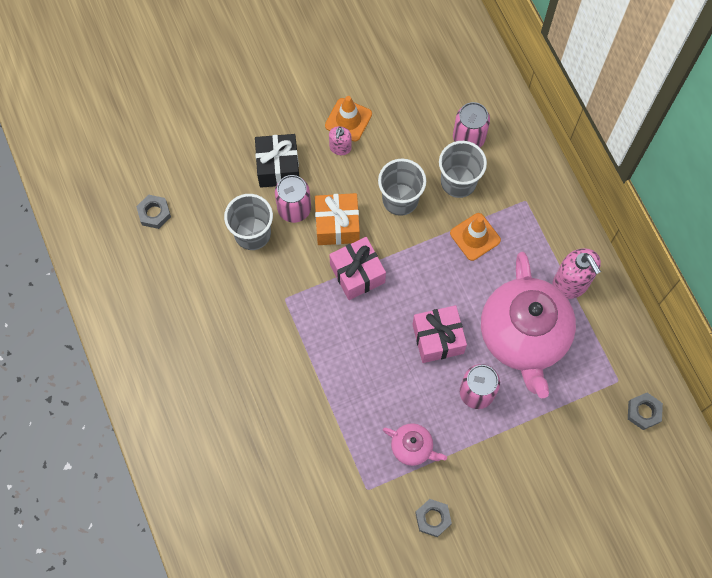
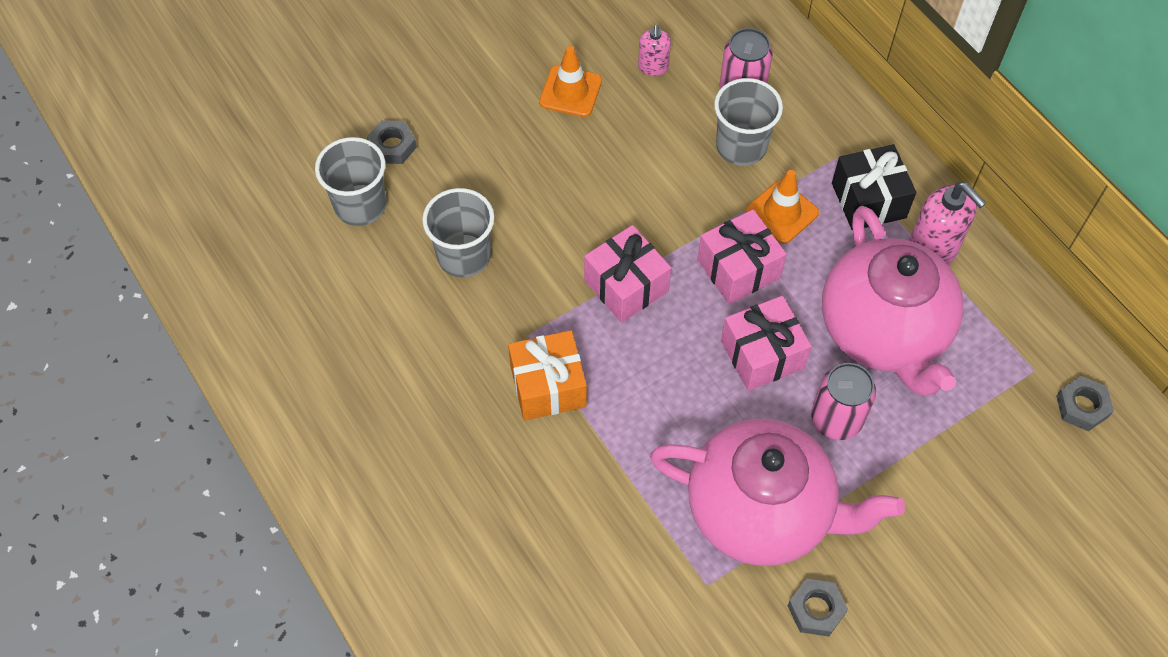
camera: 10 degrees left, 10 degrees down
(154, 213) = (315, 250): grey nut -> grey nut (392, 146)
(278, 167) = (484, 165): black gift -> black gift (868, 200)
(294, 209) = (517, 214): pink can -> none
(337, 225) = (583, 227): orange gift -> orange gift (548, 386)
(340, 148) = (566, 128): pink soap dispenser -> pink soap dispenser (653, 67)
(400, 199) = (665, 180): grey cup -> grey cup (360, 205)
(412, 447) = (761, 512): pink teapot -> pink teapot, size x2.28
(436, 274) = (738, 269): none -> pink gift

